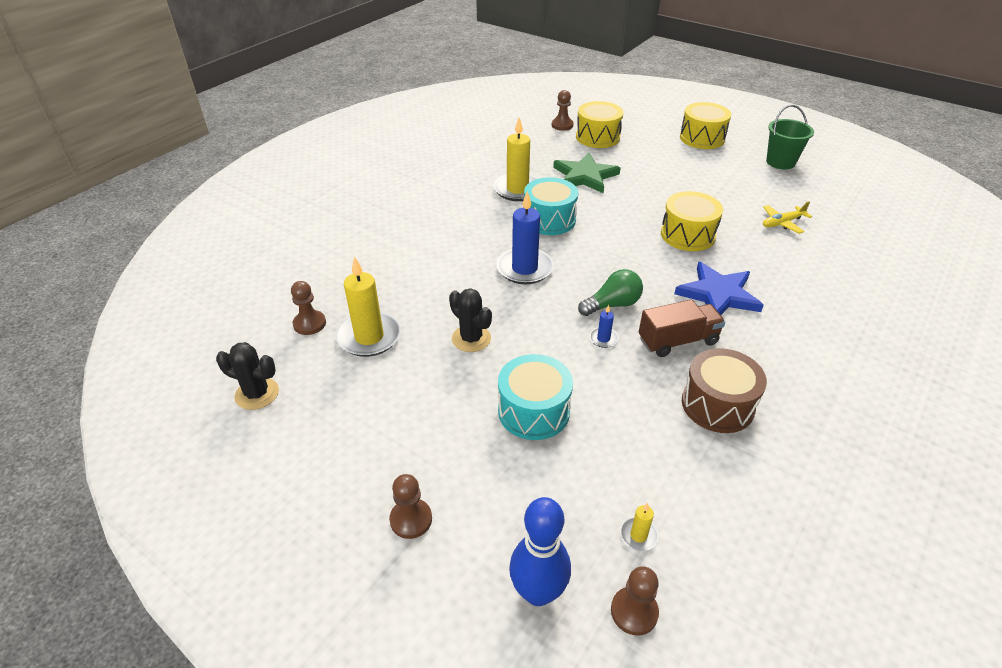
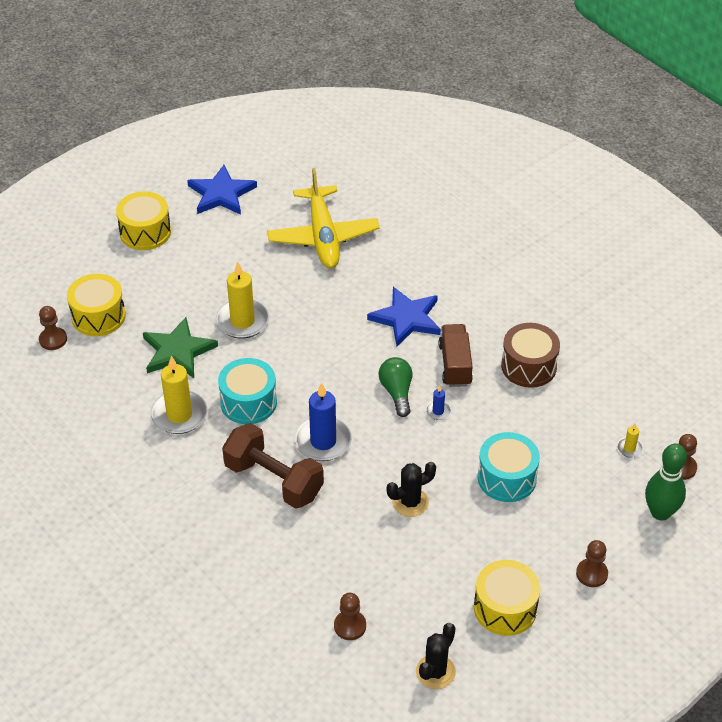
camera: 75 degrees left, 5 degrees up
(369, 337) = (384, 579): yellow candle -> yellow candle (242, 321)
(467, 249) = (274, 480): none -> brown dumbbell
(538, 592) = (660, 512): blue bowling pin -> green bowling pin
(687, 235) = (315, 307): yellow drum -> yellow drum (505, 608)
(780, 162) = (221, 194): green bucket -> blue star
(782, 223) = (323, 237): yellow plane -> yellow plane, size x2.22

